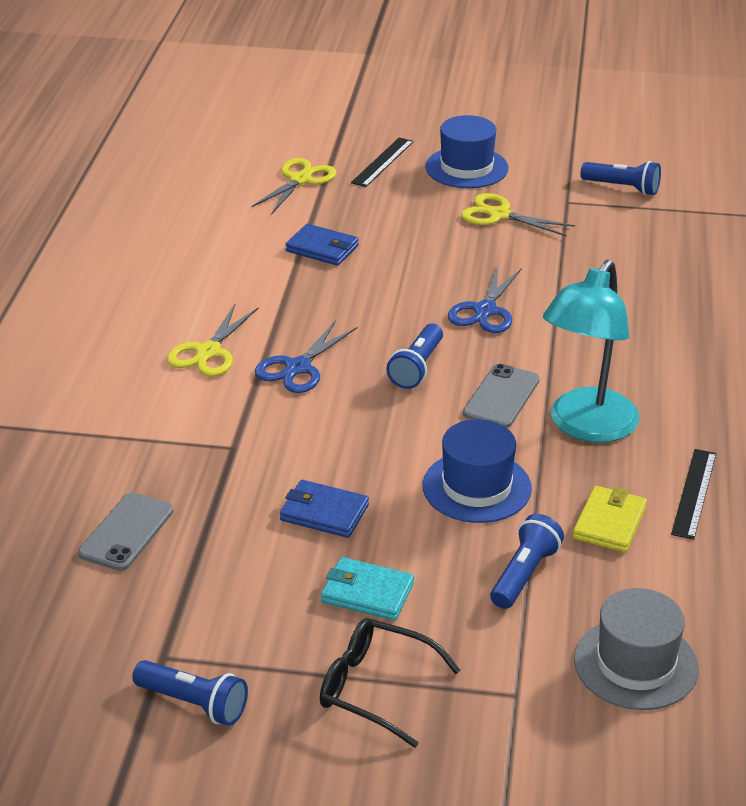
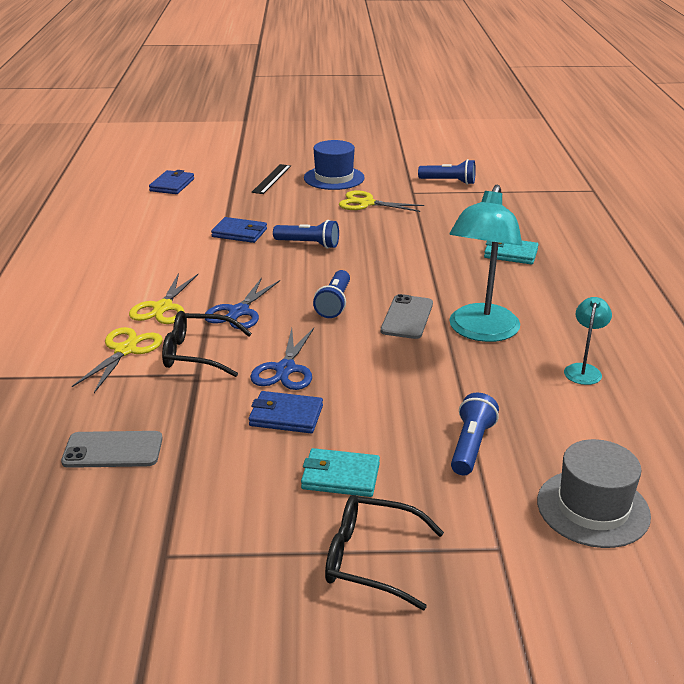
camera: 10 degrees left, 5 degrees down
(126, 532) = (113, 450): grey phone -> grey phone turned 75 degrees clockwise
(194, 703) = (201, 596): blue flashlight -> blue flashlight (308, 244)
(239, 420) = (198, 353): none -> black glasses
(249, 161) = (172, 185): none -> blue wallet
(300, 180) = (213, 193): yellow scissors -> yellow scissors (125, 350)
(476, 487) = (408, 383): blue hat -> none
(485, 311) = (375, 262): blue scissors -> blue scissors (285, 369)
(609, 523) = (526, 398): yellow wallet -> none
(666, 315) = (510, 253): none -> turquoise wallet
(694, 493) = (583, 370): black ruler -> turquoise lamp

